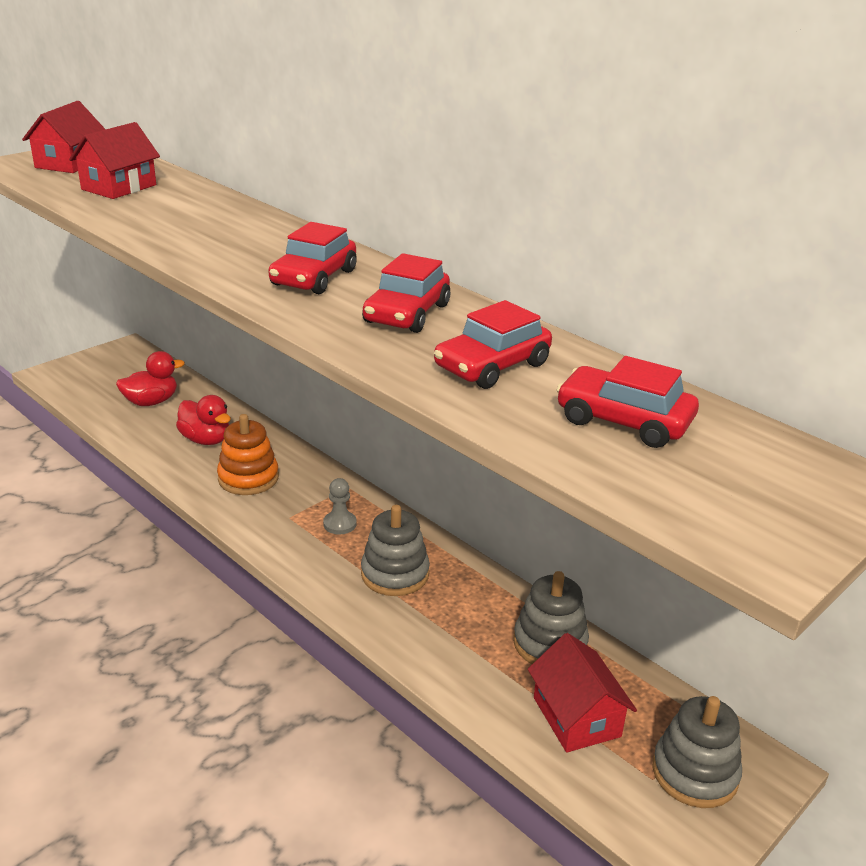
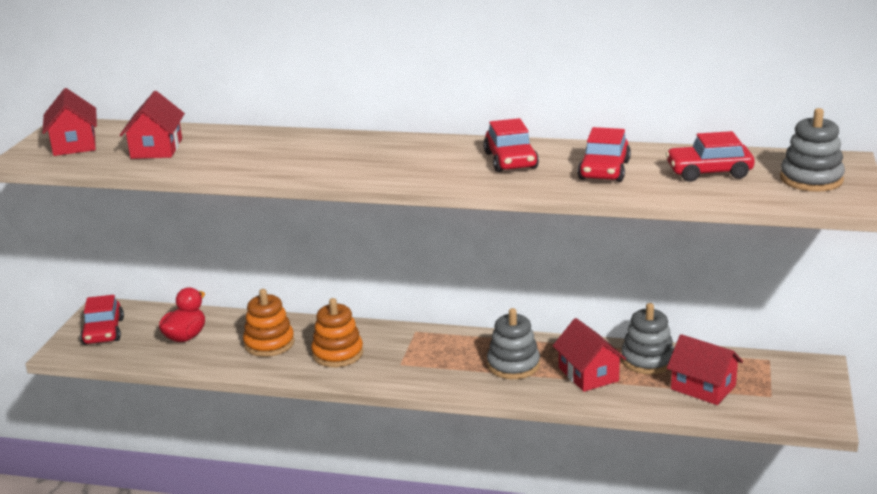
camera: 30 degrees left, 5 degrees down
(206, 440) = (269, 343): red duck -> orange stacking toy
(314, 278) = (417, 160): red car -> red car (103, 331)
(340, 524) = (440, 354): grey pawn -> none
(461, 627) = (588, 374): none -> red house
(695, 773) = (787, 384): grey stacking toy -> grey stacking toy (811, 179)

